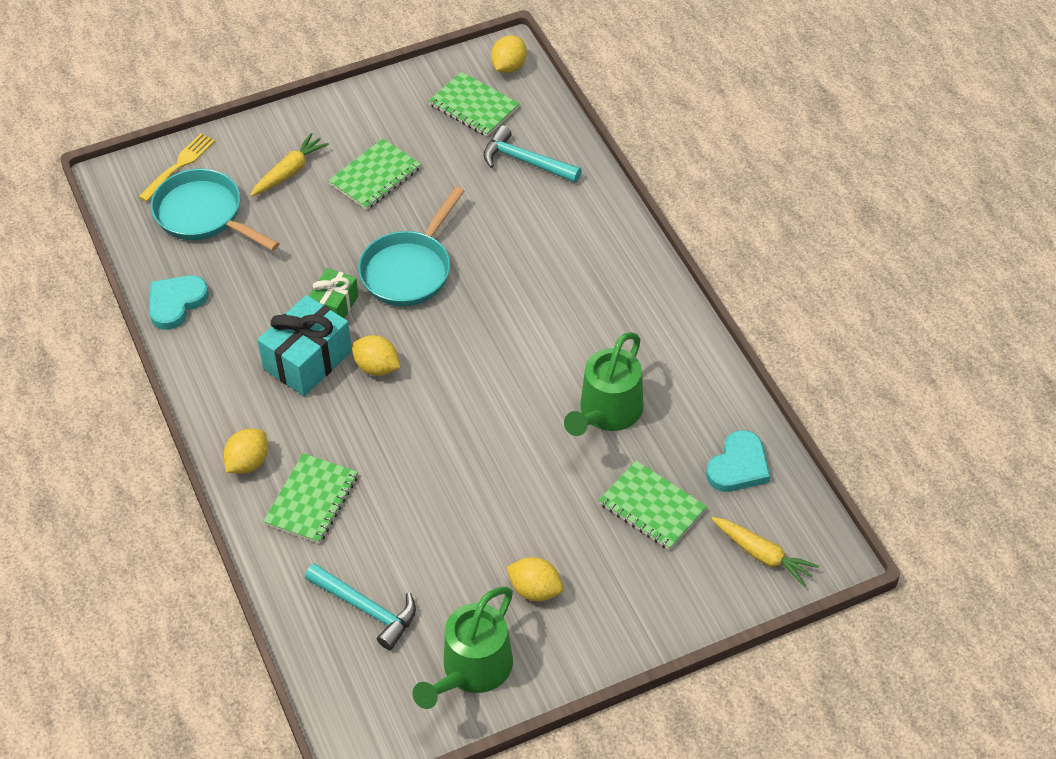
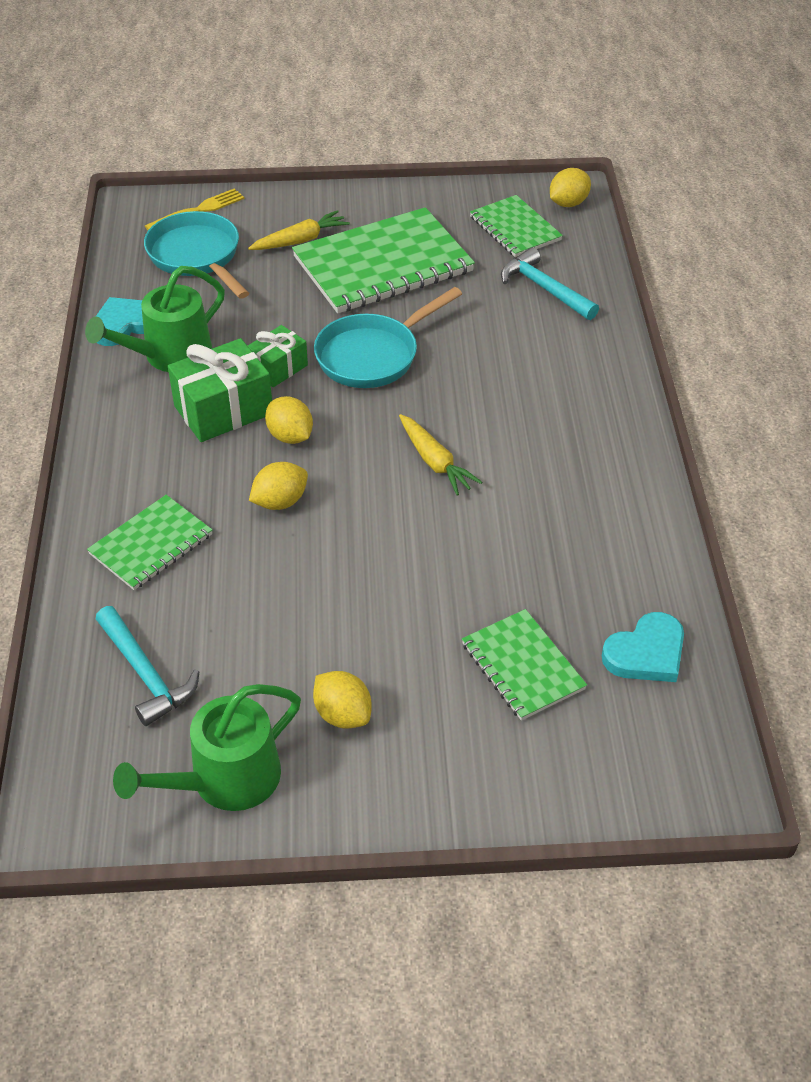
camera: 20 degrees right, 5 degrees down
(248, 462) = (108, 489): yellow lemon -> yellow lemon (280, 502)
(308, 360) = (223, 410): turquoise gift -> green gift
(375, 176) = (383, 264): green notebook -> green notebook, size x1.80
(607, 412) = (517, 551): green watering can -> green watering can (170, 355)
(762, 555) = (633, 762): yellow carrot -> yellow carrot (435, 462)

